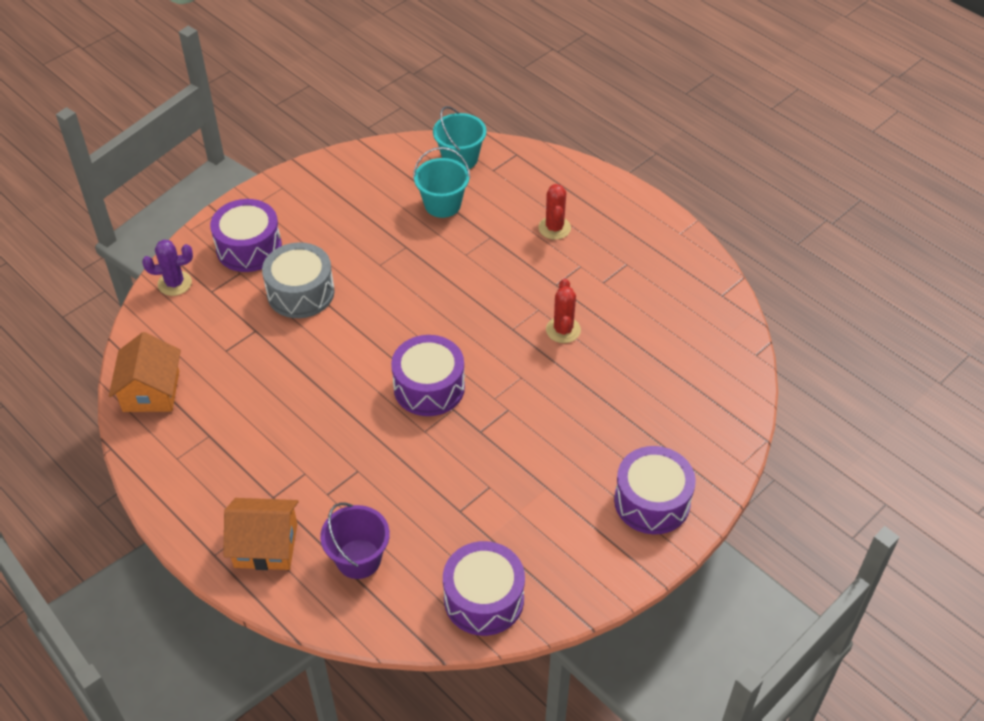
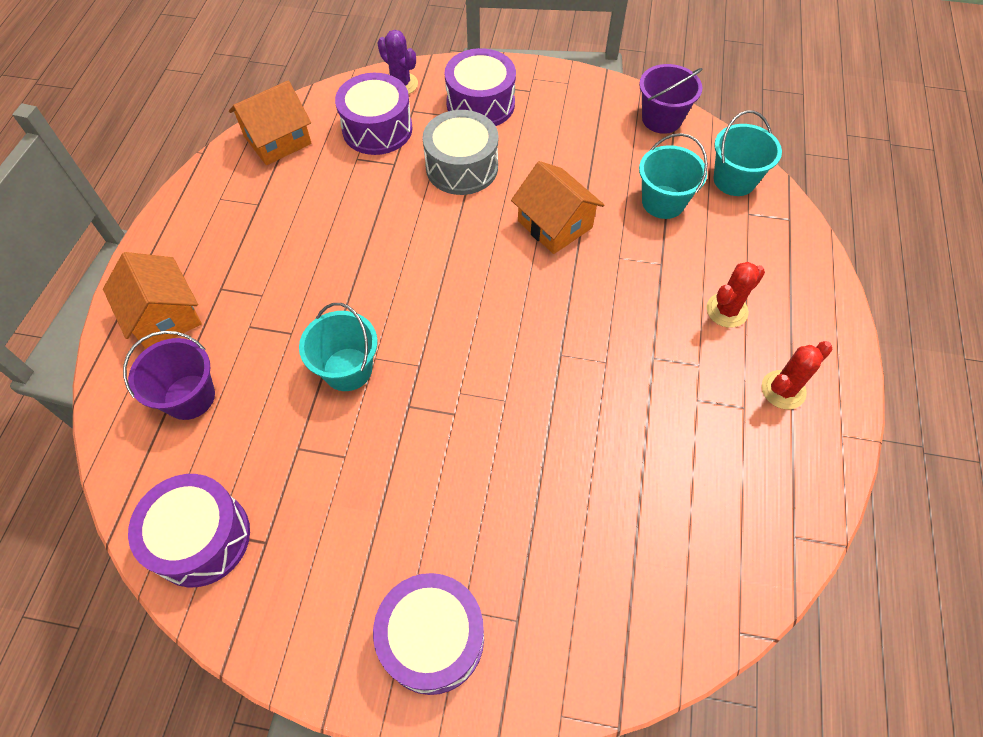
camera: 55 degrees right, 10 degrees up
(371, 160) = (661, 119): none -> purple bucket
(405, 271) = (555, 224): none -> orange house
(420, 451) = (347, 369): none -> turquoise bucket
(429, 387) = (430, 329): purple drum -> purple drum (377, 129)
(563, 330) = (598, 401): red cactus -> red cactus (783, 390)

